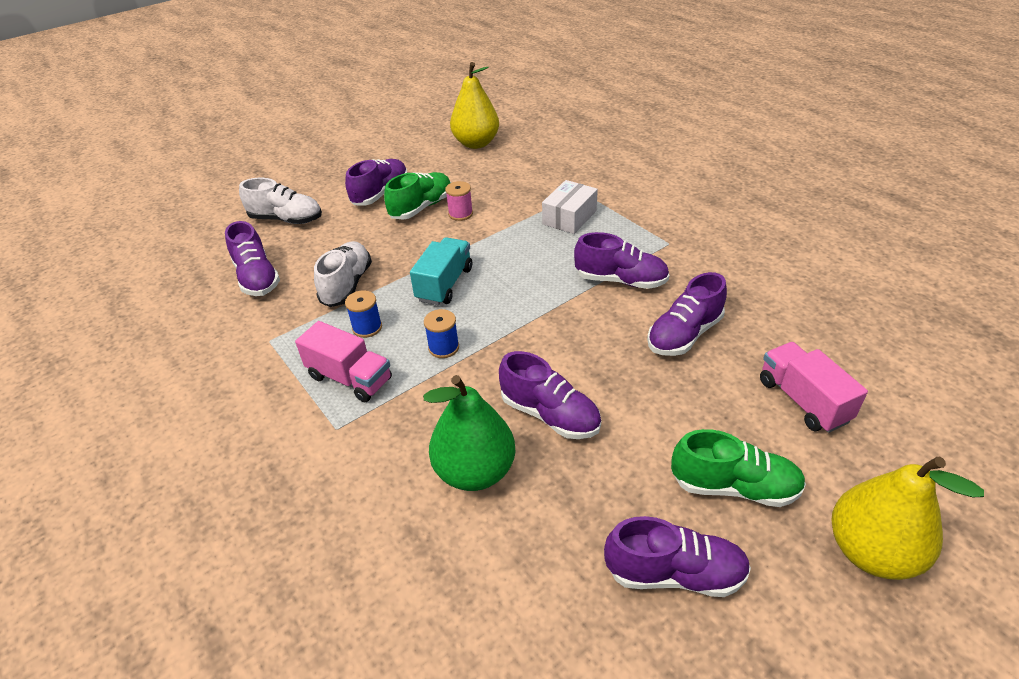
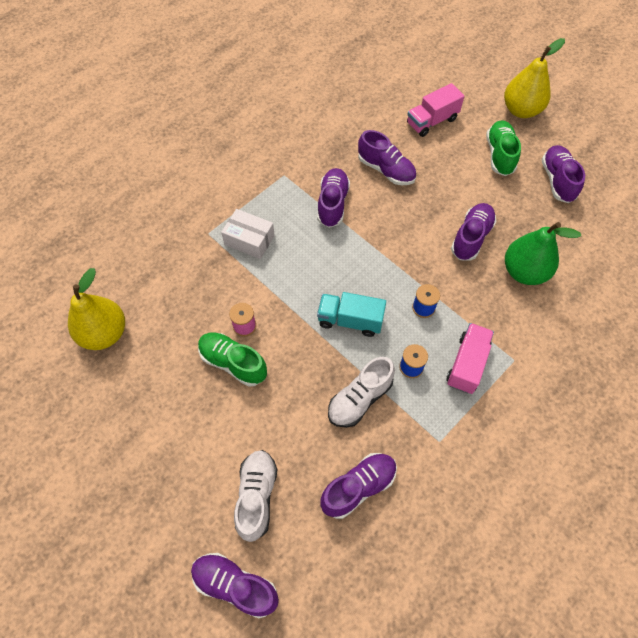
camera: 100 degrees left, 20 degrees up
(347, 285) = (360, 399): white shoe -> white shoe turned 45 degrees counterclockwise
(380, 193) = (206, 409): purple shoe -> purple shoe (235, 585)

